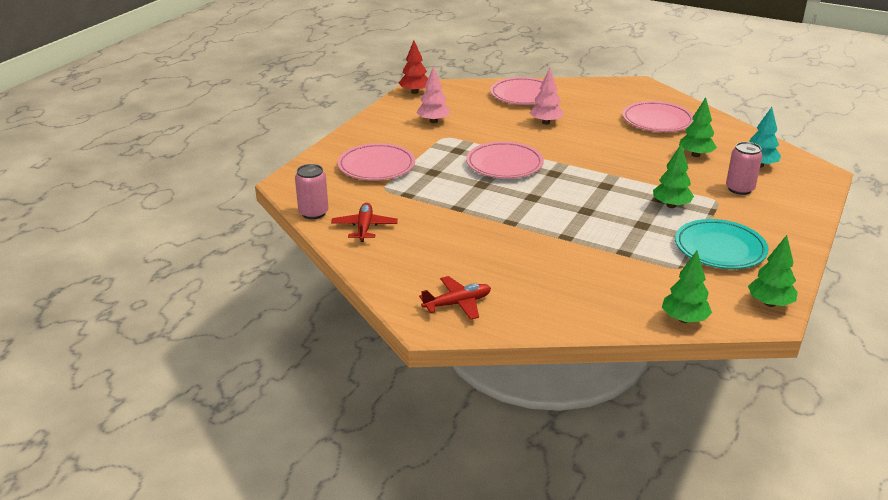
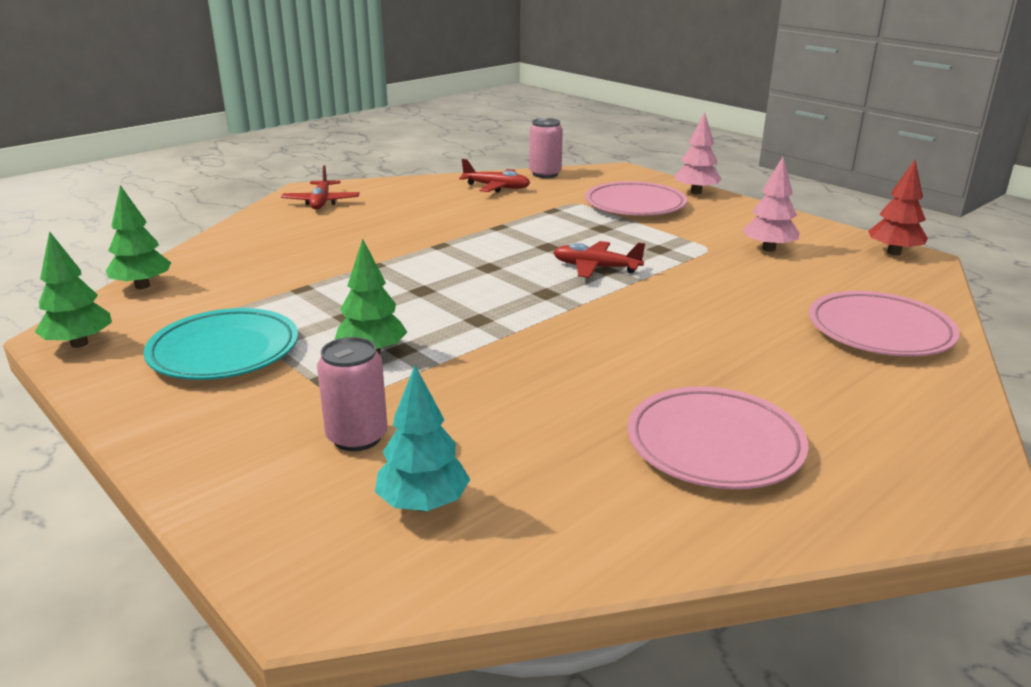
camera: 110 degrees right, 5 degrees down
(504, 164) = (596, 268): pink plate -> red plane
(546, 122) = (741, 325): pink tree -> pink tree (696, 192)
(695, 155) = (525, 437): green tree -> none

